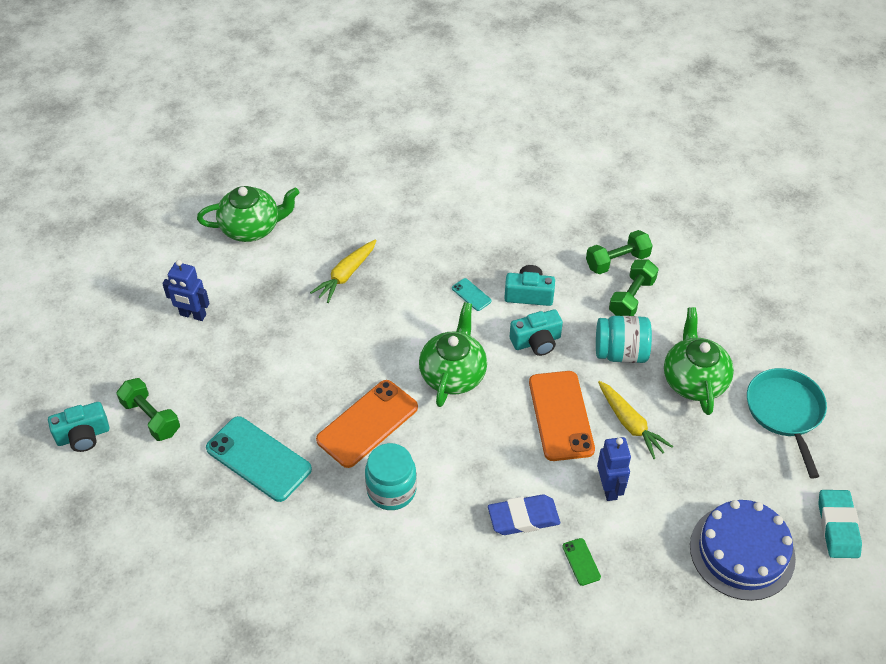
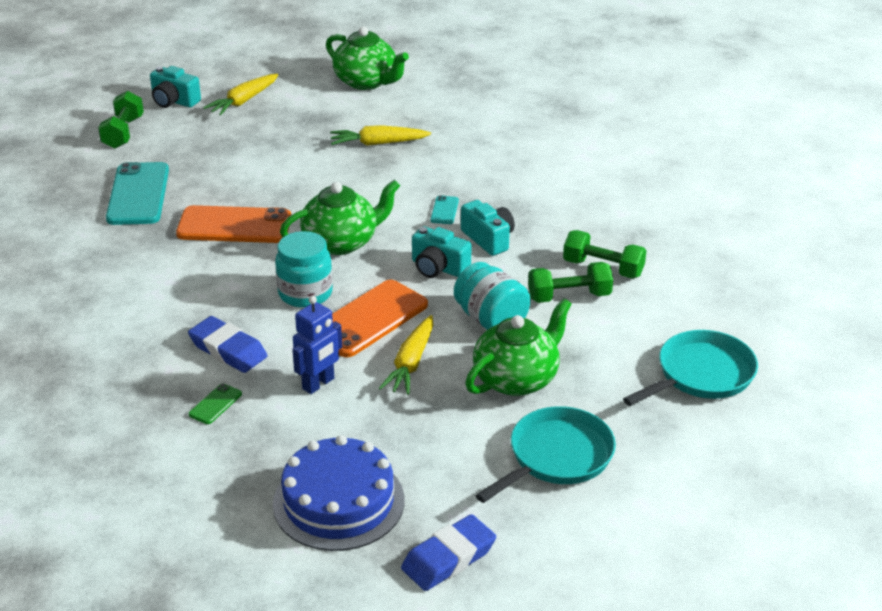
camera: 50 degrees right, 15 degrees down
(83, 435) = (74, 115): turquoise camera -> turquoise camera (174, 101)
(193, 315) = (243, 101): blue robot -> yellow carrot
(391, 490) = (179, 269): turquoise jar -> turquoise jar (305, 293)
(764, 292) = (701, 375): none -> turquoise pan
(837, 526) = (448, 558): turquoise eraser -> blue eraser

